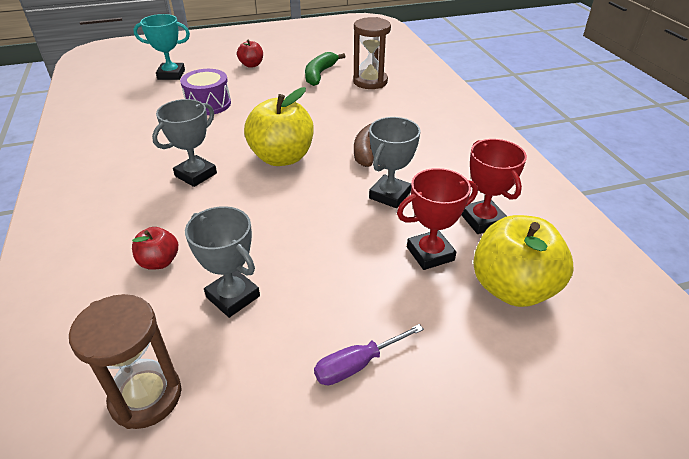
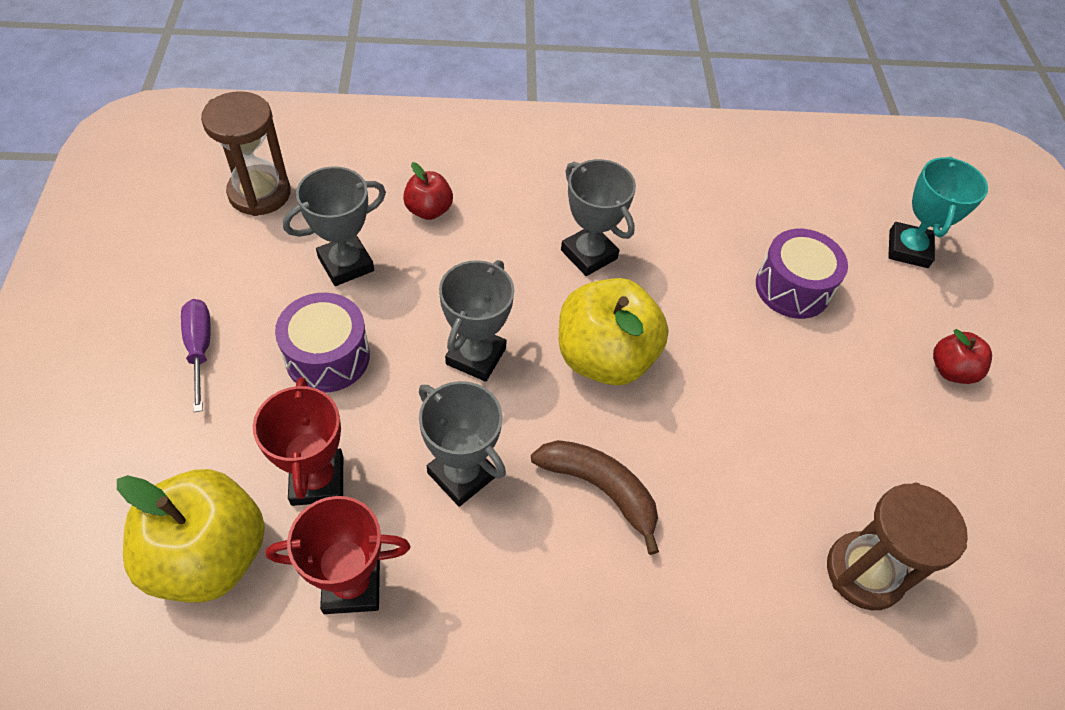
camera: 100 degrees right, 15 degrees up
(301, 207) = (476, 356): none -> grey trophy
(320, 74) = (904, 481): green banana -> none
(331, 279) = (327, 357): none -> purple drum

